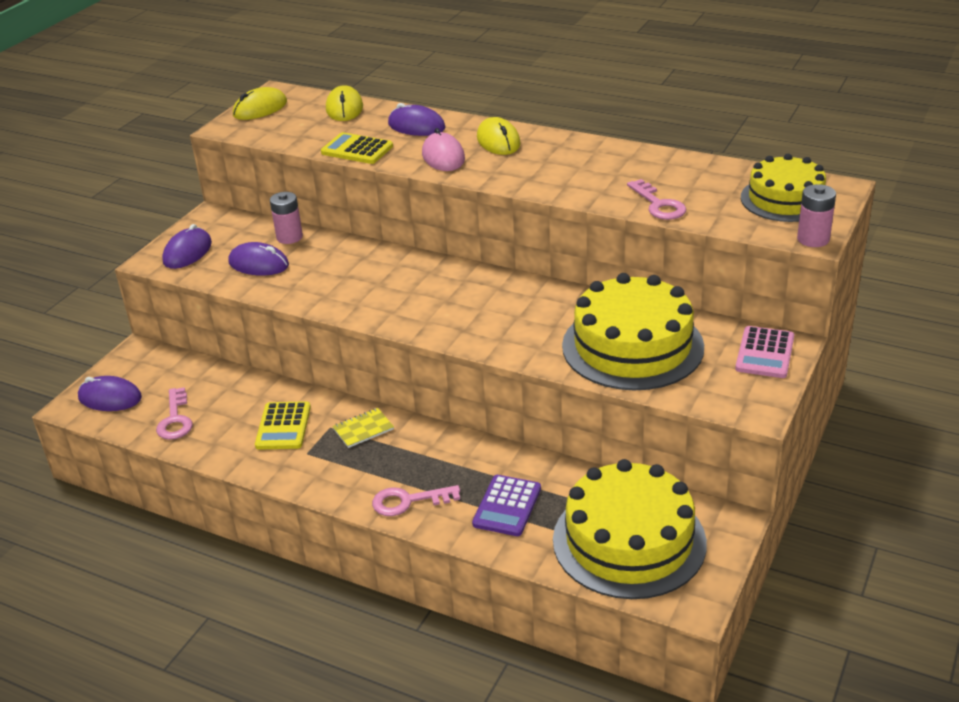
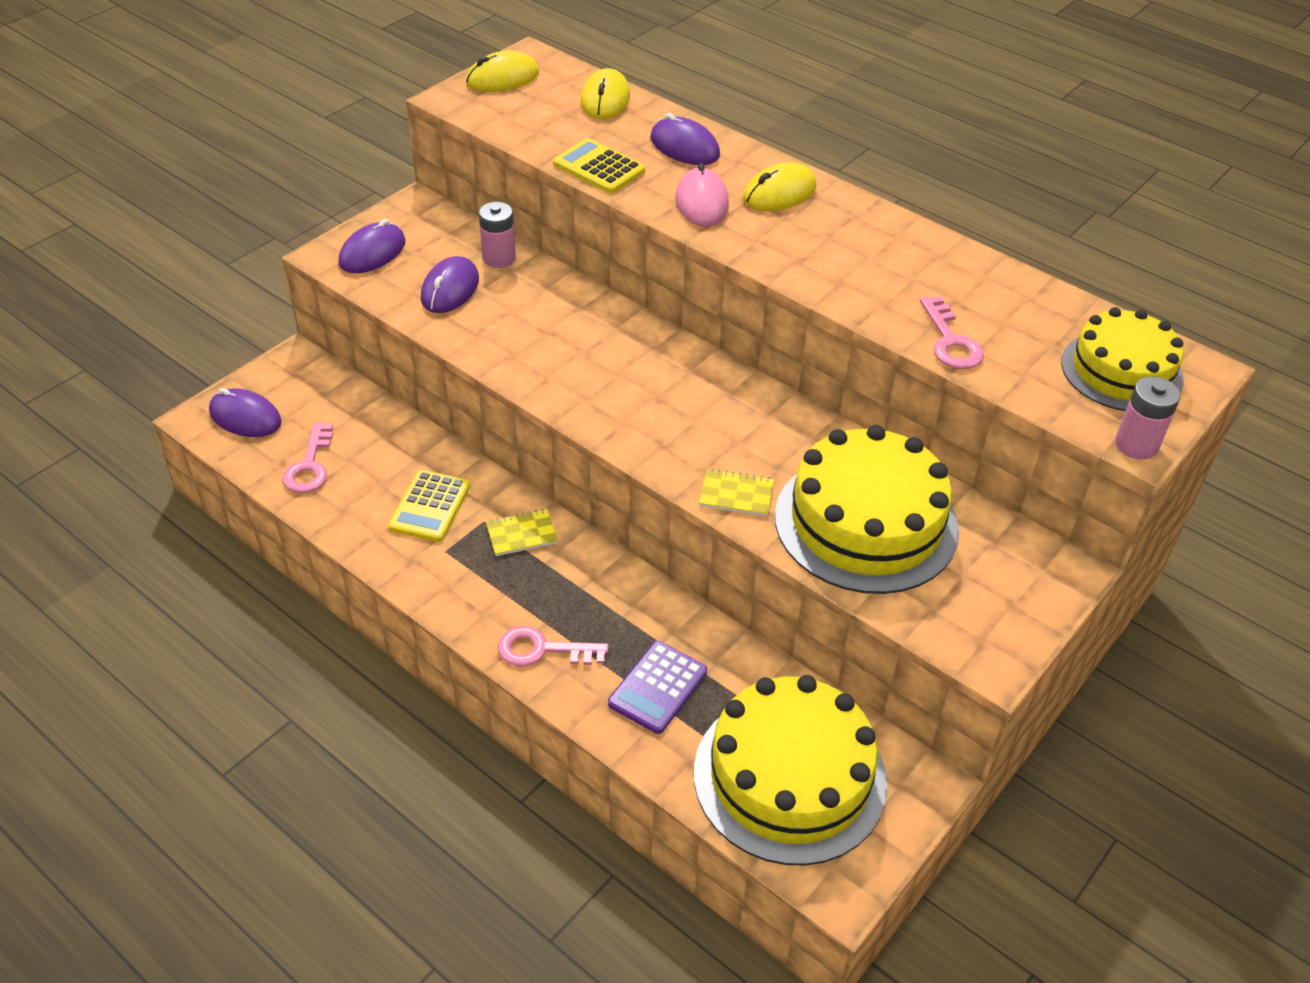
camera: 10 degrees right, 10 degrees up
(259, 264) = (450, 289): purple mouse -> purple mouse turned 75 degrees clockwise
(498, 141) = (779, 193): yellow mouse -> yellow mouse turned 60 degrees clockwise
(530, 349) = (736, 494): none -> yellow notebook
(765, 353) = (1032, 575): pink calculator -> none

